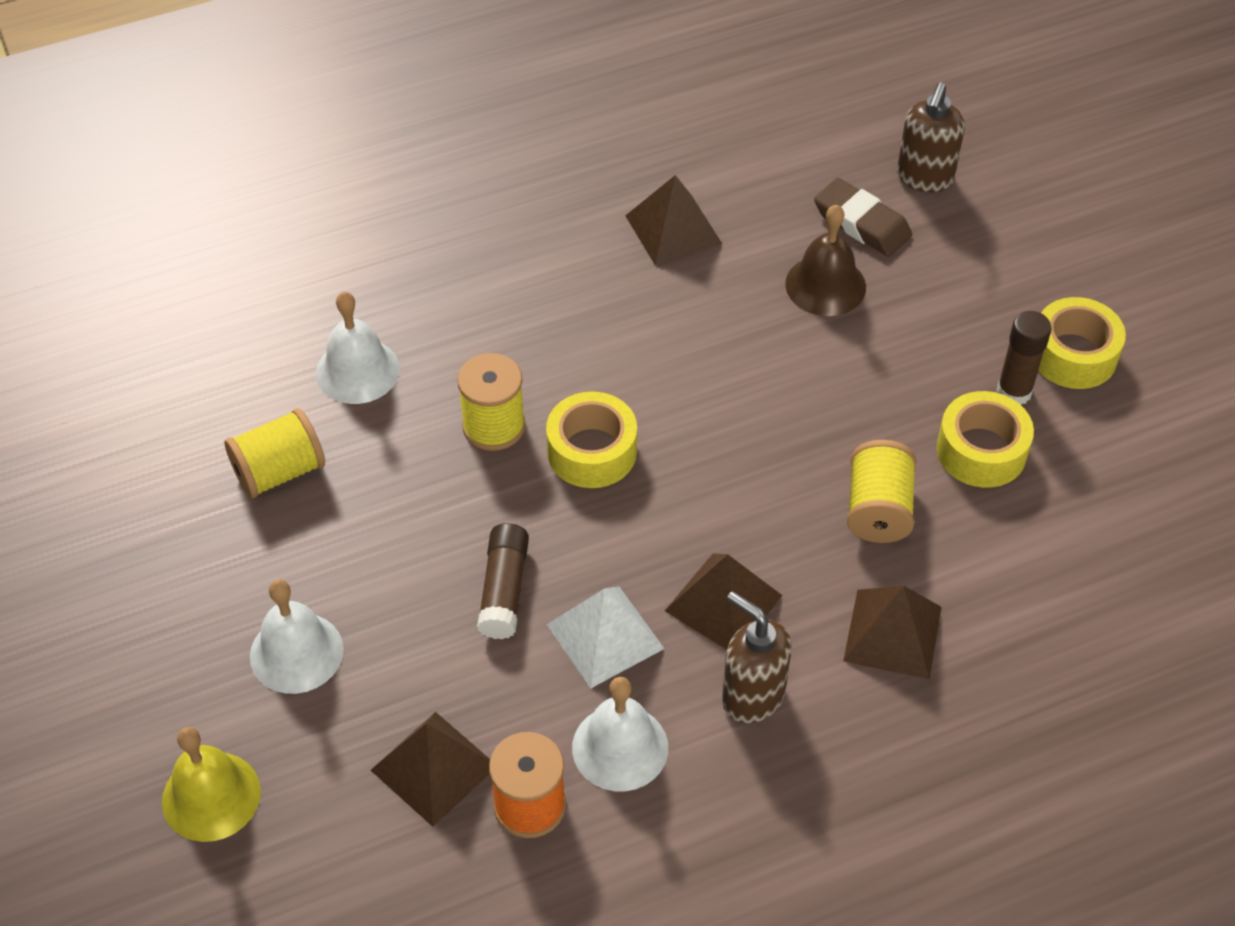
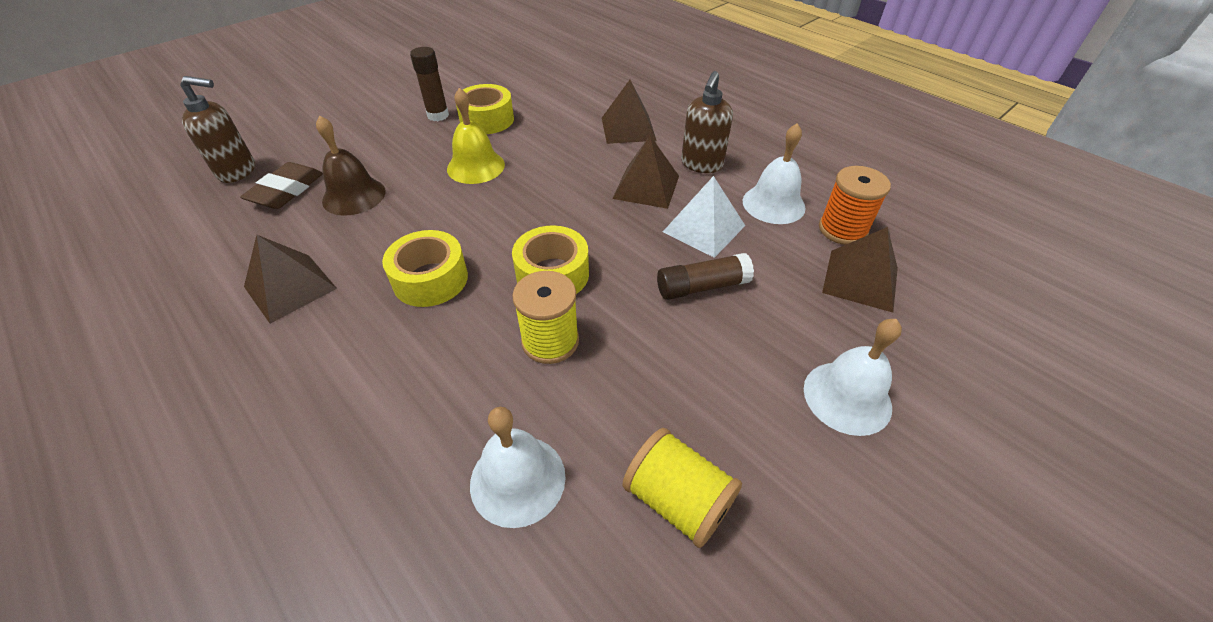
camera: 110 degrees left, 5 degrees down
(211, 796) = (1005, 403): yellow bell -> yellow bell (476, 166)
(878, 509) = (545, 145): yellow spool -> none
(1073, 355) = (404, 102): yellow tape -> yellow tape (430, 279)

